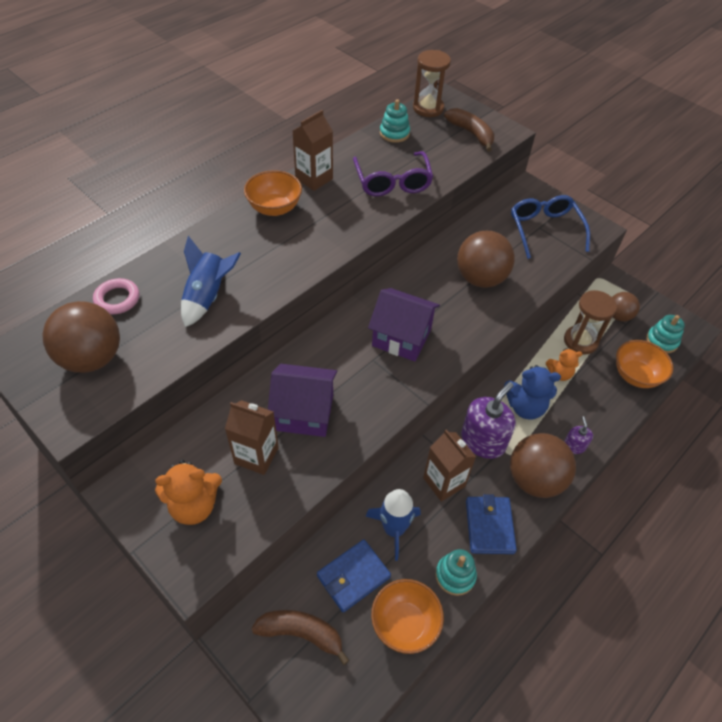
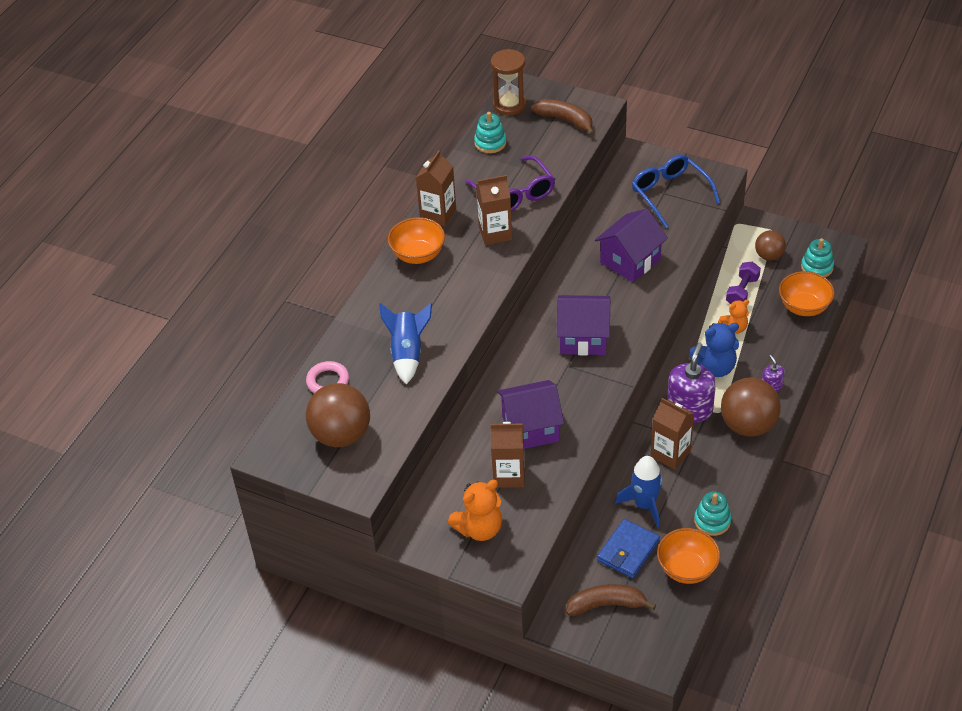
camera: 15 degrees left, 5 degrees down
(356, 210) = (495, 233): none -> brown carton
(480, 278) = (630, 261): brown ball -> purple house
(489, 526) = (724, 475): blue wallet -> none
(580, 341) = (742, 291): brown hourglass -> purple dumbbell

